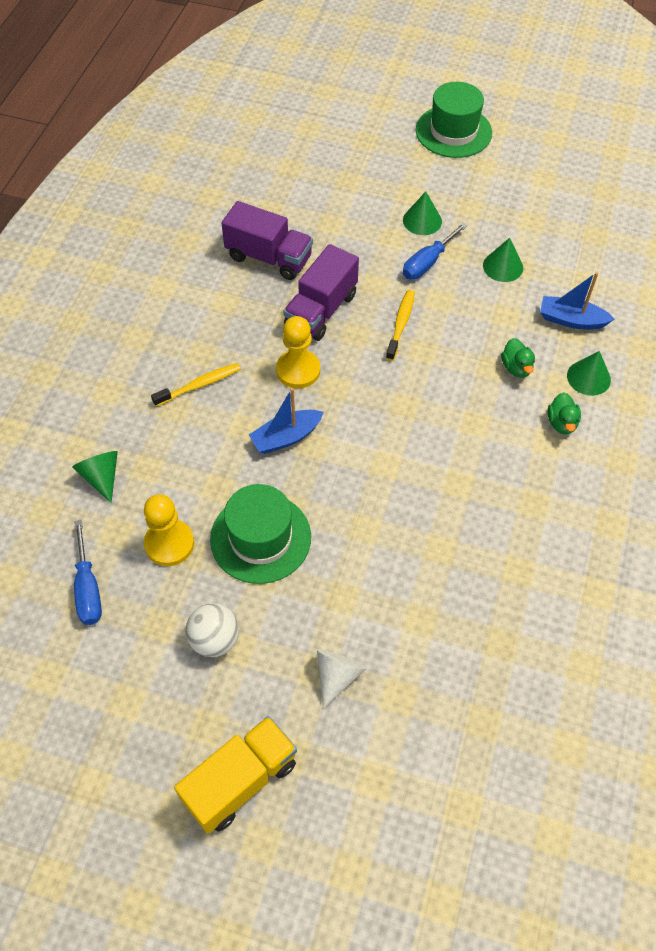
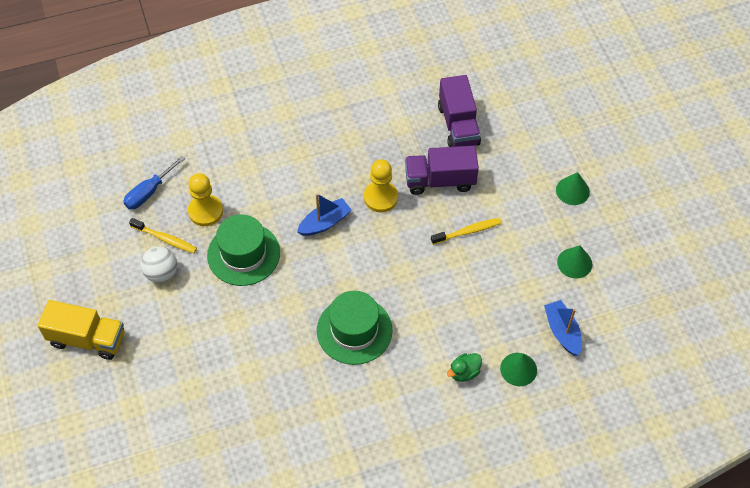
camera: 55 degrees right, 0 degrees up
(101, 477) = (223, 149): green cone -> none
(199, 385) = (326, 154): yellow toothbrush -> yellow toothbrush (165, 239)
(286, 437) = (325, 223): blue boat -> blue boat turned 120 degrees clockwise
(337, 676) = (182, 349): white cone -> none
(427, 262) = (536, 216): blue screwdriver -> none
(453, 131) = (680, 160): green hat -> green hat (354, 330)
(516, 368) = (489, 320): green duck -> none

